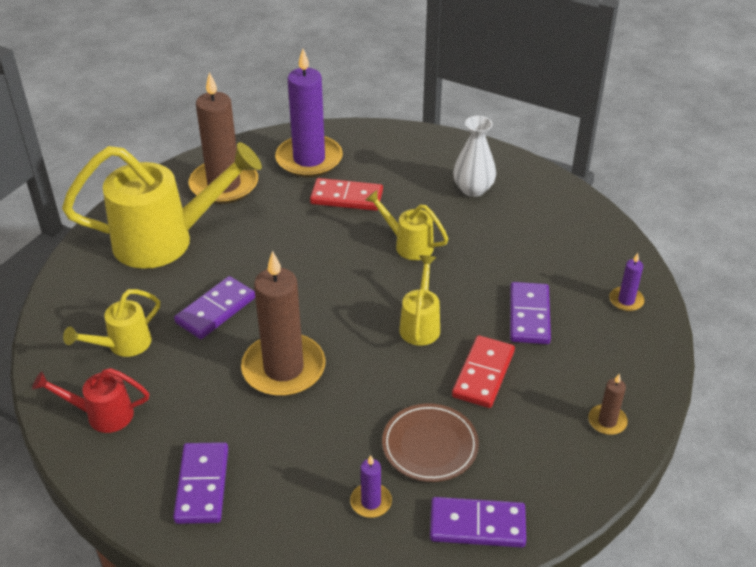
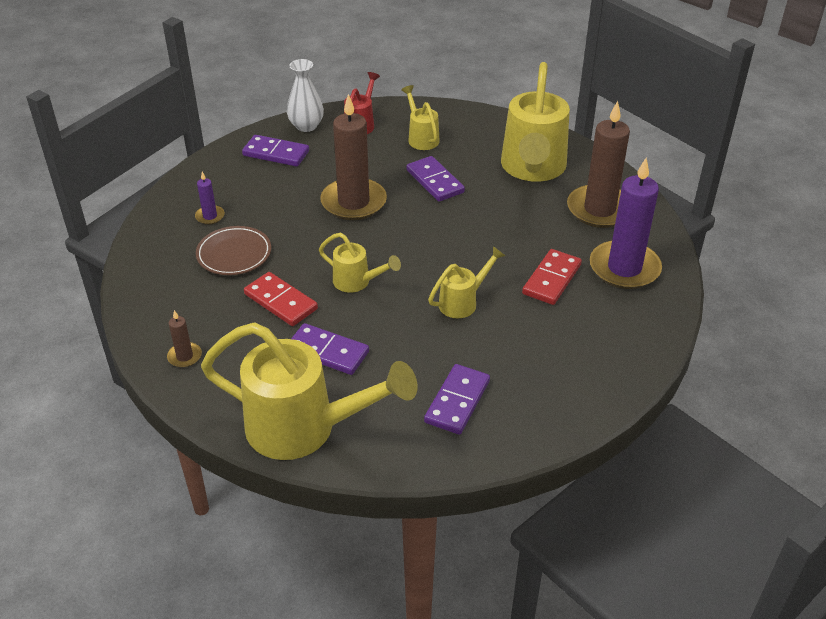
camera: 110 degrees right, 0 degrees up
(473, 189) = (530, 373): white vase -> white vase (306, 126)
(477, 525) = (155, 257): purple domino -> purple domino (457, 401)
(626, 301) = (305, 429): purple candle -> yellow watering can

